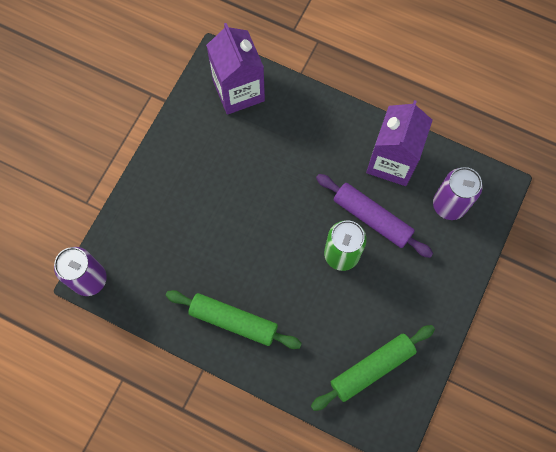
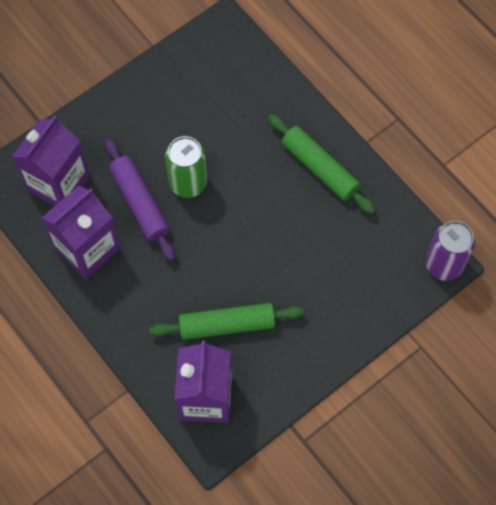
camera: 155 degrees left, 5 degrees down
(372, 368) = (214, 79): green rolling pin -> green rolling pin (227, 325)
(449, 205) = (58, 183): purple can -> purple carton

